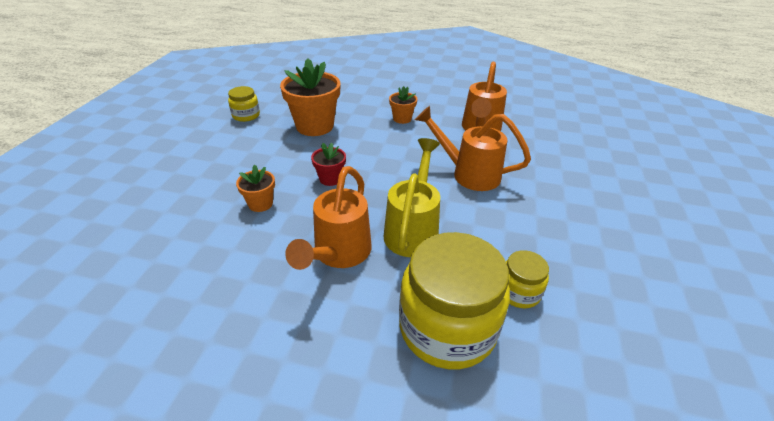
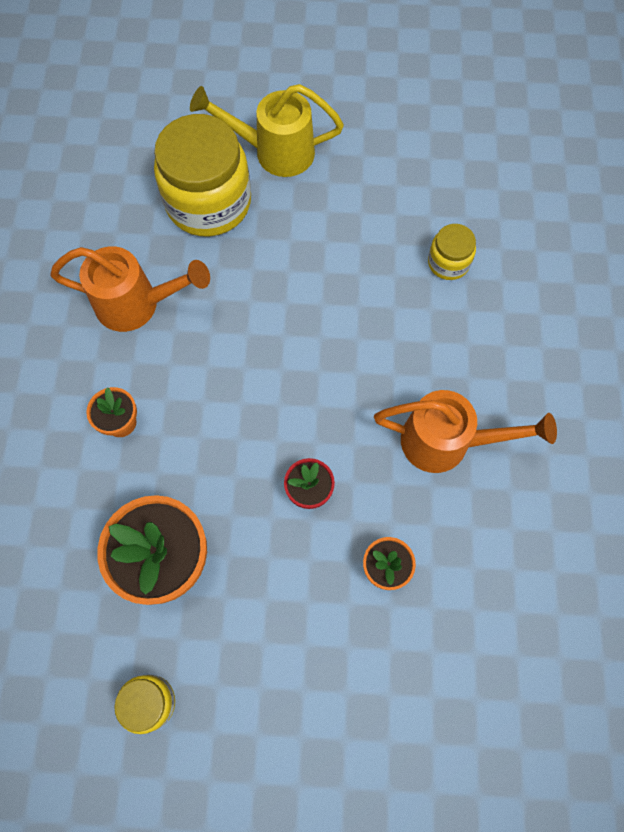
camera: 100 degrees left, 30 degrees up
(413, 229) = (385, 369): yellow watering can -> yellow watering can (274, 152)
(447, 328) = (509, 322): yellow jar -> yellow jar (208, 202)
(468, 174) = (259, 315): orange watering can -> none

